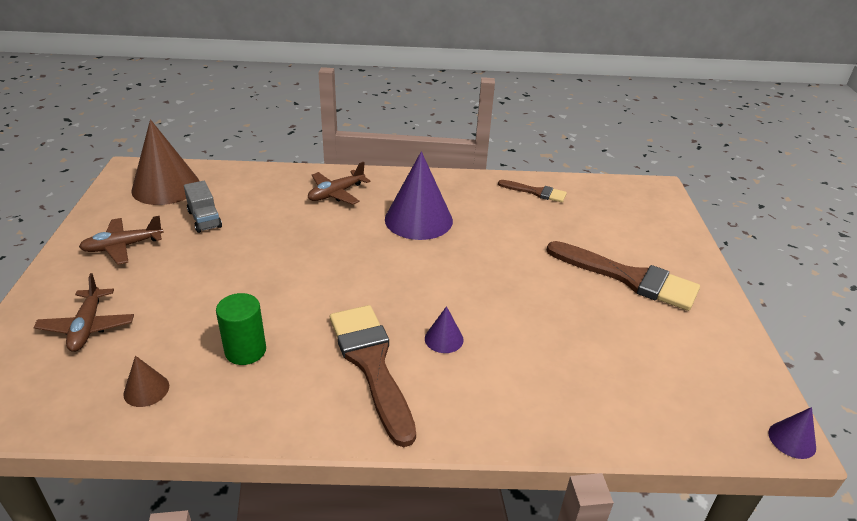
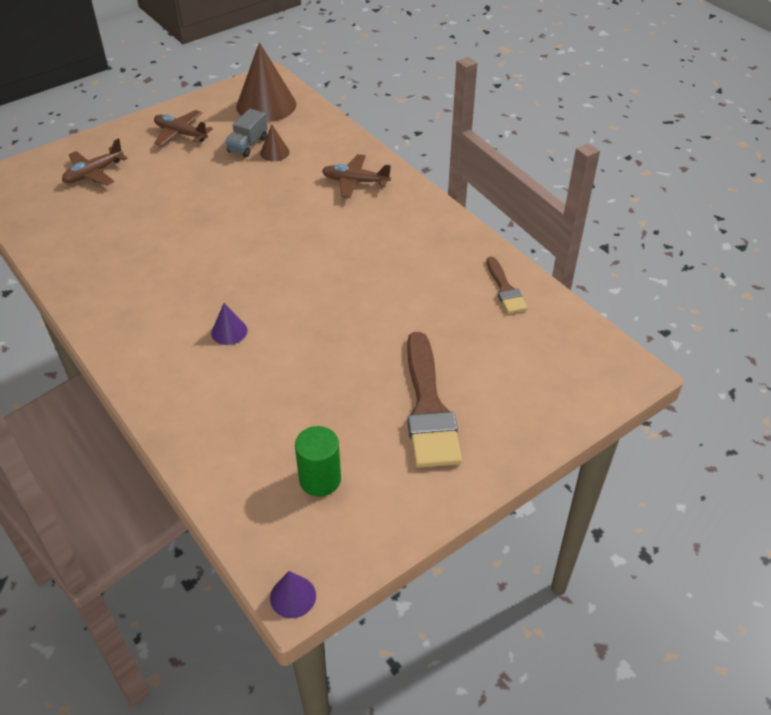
camera: 55 degrees right, 10 degrees up
(146, 390) = (62, 230): brown cone -> brown cone (274, 152)
(245, 350) = (130, 247): green cylinder -> green cylinder (320, 479)
(371, 364) = (168, 309): brown brush -> none
(418, 219) = (371, 242): purple cone -> none

